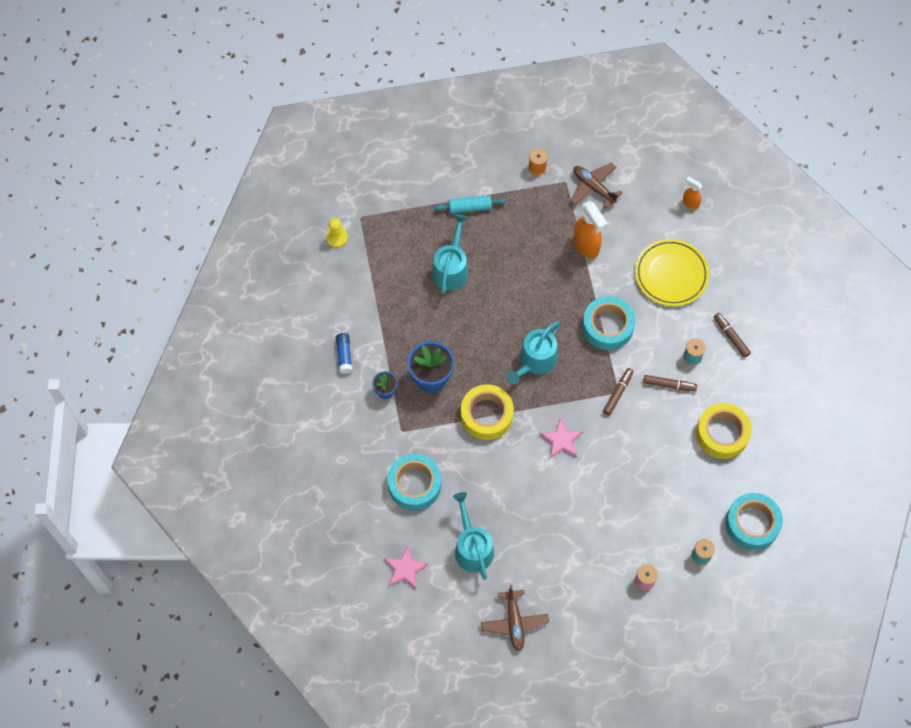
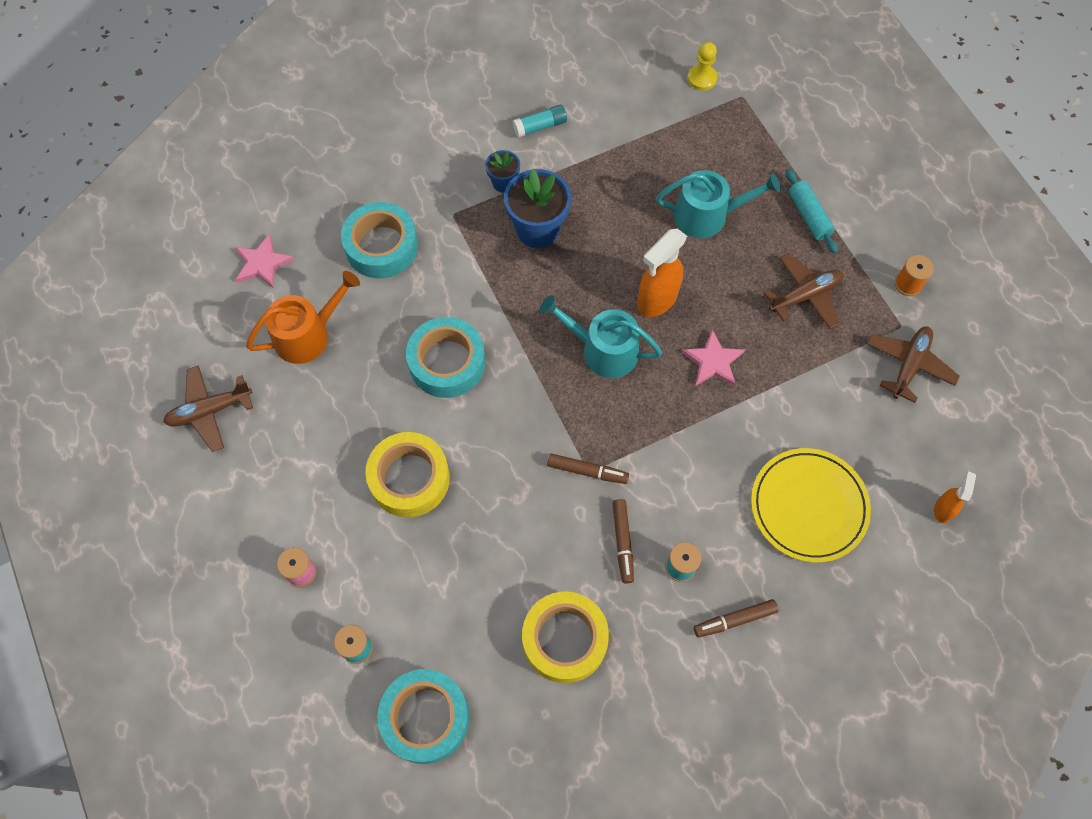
camera: 75 degrees right, 0 degrees up
(344, 355) = (540, 126): blue glue stick -> turquoise glue stick
(472, 547) = (308, 335): turquoise watering can -> orange watering can
(486, 415) = (503, 308): yellow tape -> yellow tape (409, 479)
(529, 229) = (805, 296): none -> brown plane
(561, 440) = (492, 411): pink star -> pink star (713, 361)
(586, 246) = (809, 377): orange spray bottle -> orange spray bottle (656, 300)
(607, 326) = (689, 434): turquoise tape -> turquoise tape (447, 362)
(731, 337) = (734, 620): brown marker -> brown marker turned 150 degrees counterclockwise

